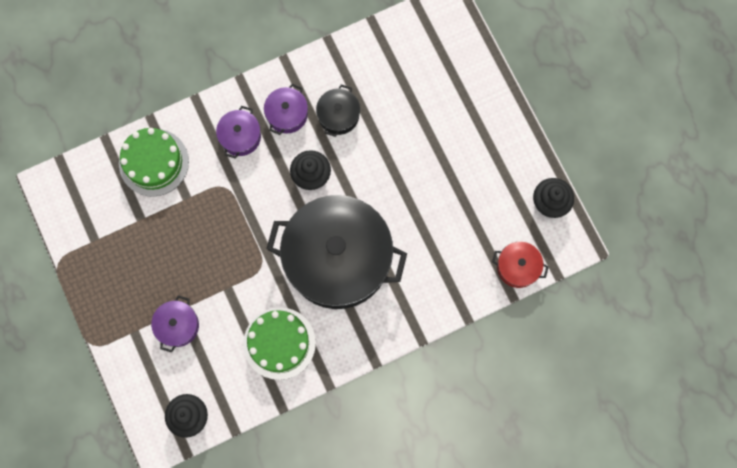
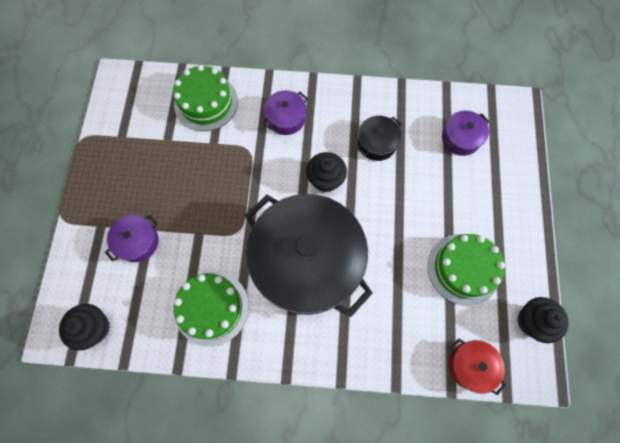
camera: 30 degrees right, 5 degrees down
(287, 114) = (334, 121): purple pot -> purple pot (460, 138)
(473, 189) = (463, 269): none -> green cake

